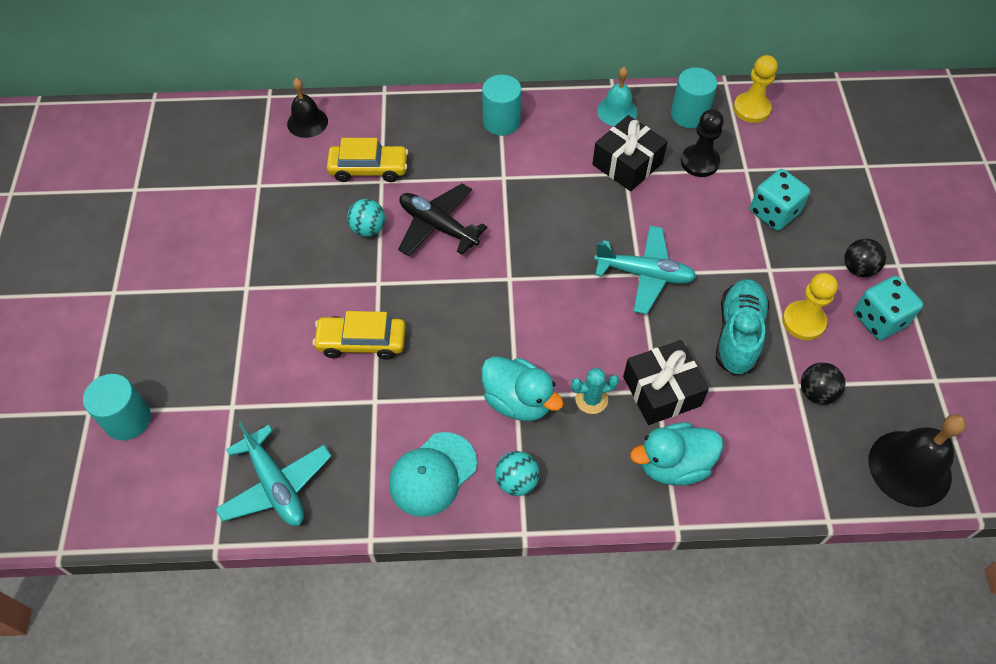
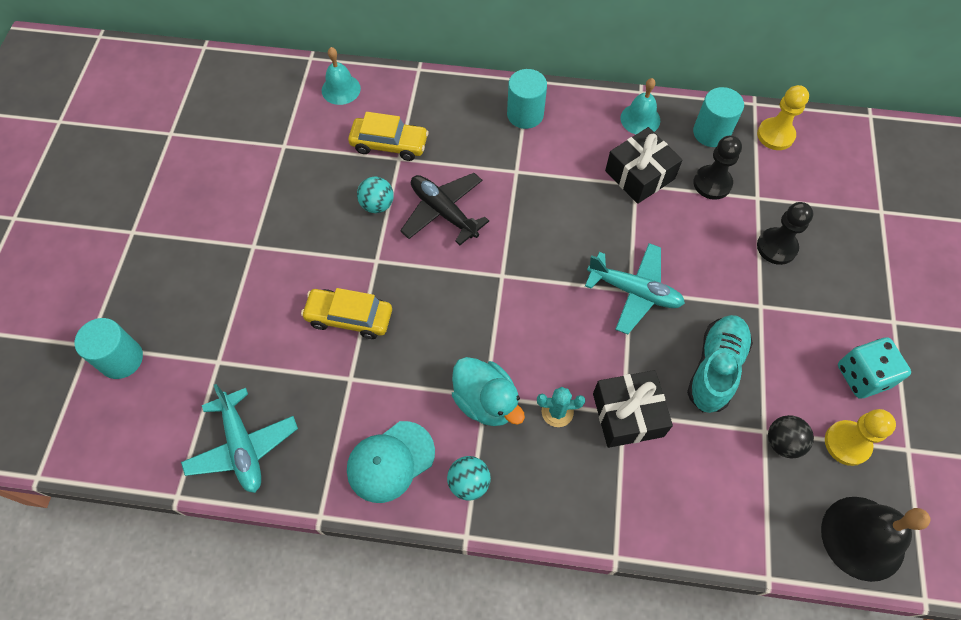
camera: 10 degrees right, 5 degrees up
(307, 122) = (341, 89): black bell -> turquoise bell
(673, 465) = (624, 492): turquoise duck -> none
(773, 212) = (776, 247): turquoise dice -> black pawn
(803, 321) = (784, 366): yellow pawn -> yellow pawn (847, 443)
(858, 269) = (851, 319): black ball -> none

